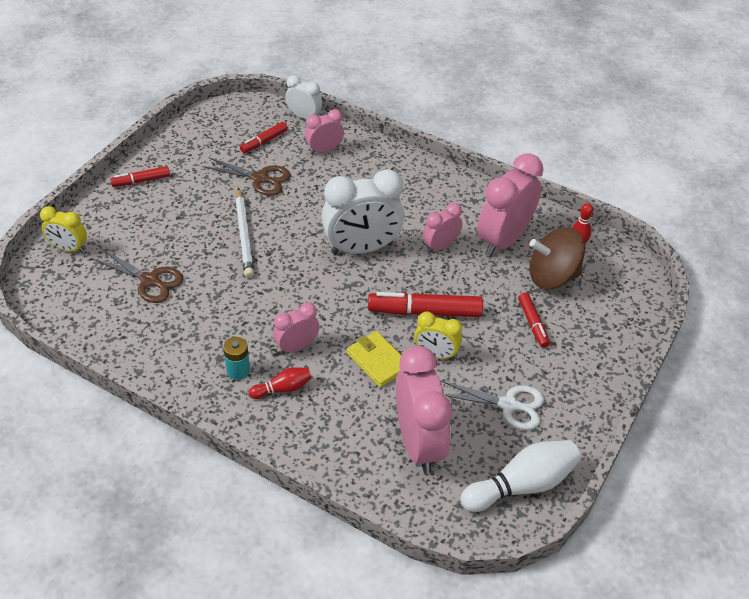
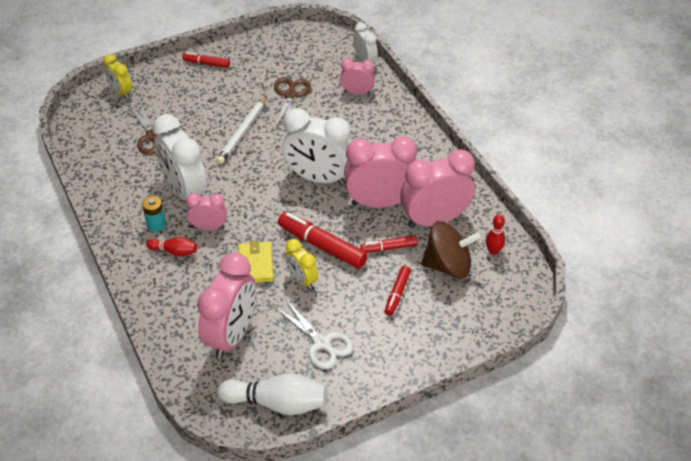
camera: 35 degrees right, 0 degrees up
(238, 322) = (185, 191): none -> white clock
(260, 178) = (290, 95): brown scissors -> brown scissors turned 135 degrees counterclockwise
(264, 141) = (317, 68): red marker -> red marker (388, 248)
(440, 246) = (379, 203): pink clock -> pink clock, size x1.88
(552, 276) = (448, 266): brown spinning top -> brown spinning top turned 150 degrees clockwise

